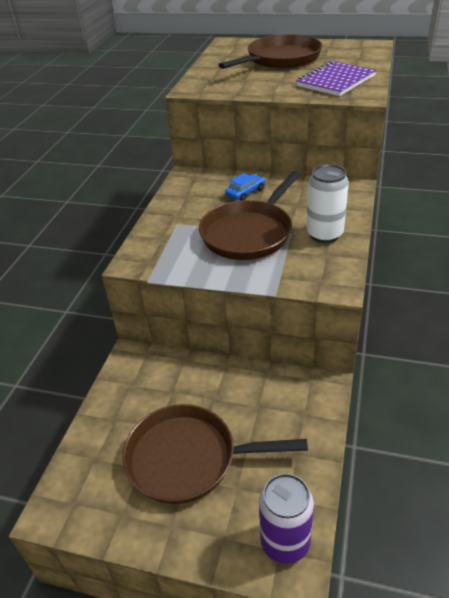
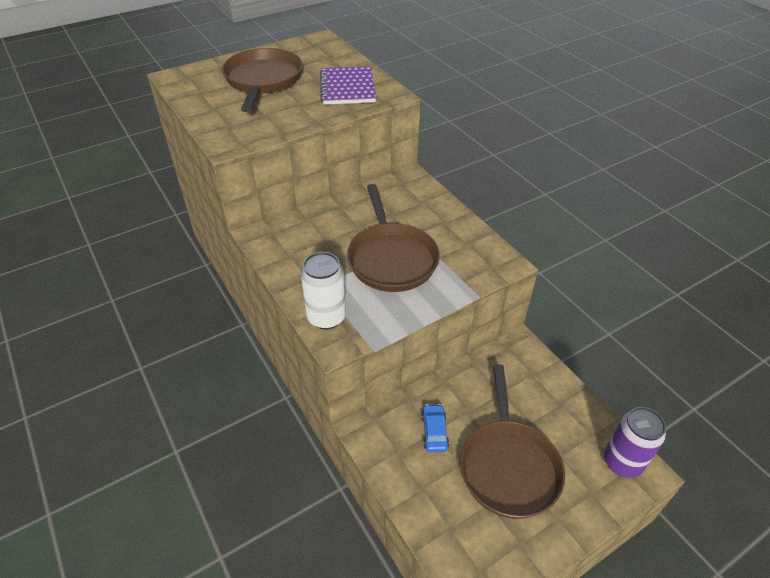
camera: 50 degrees left, 5 degrees up
(188, 458) = (508, 466): brown pan -> brown pan turned 45 degrees counterclockwise
(245, 192) = (336, 224): blue car -> blue car (434, 432)
(324, 234) = (444, 228): white can -> white can (326, 317)

